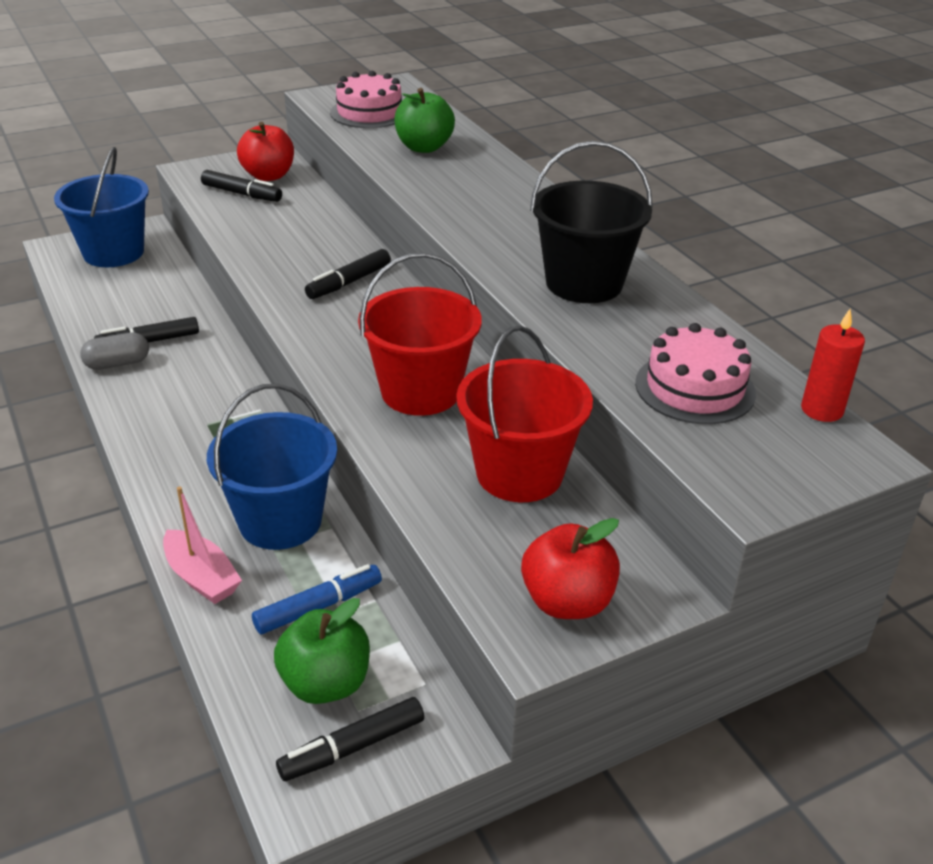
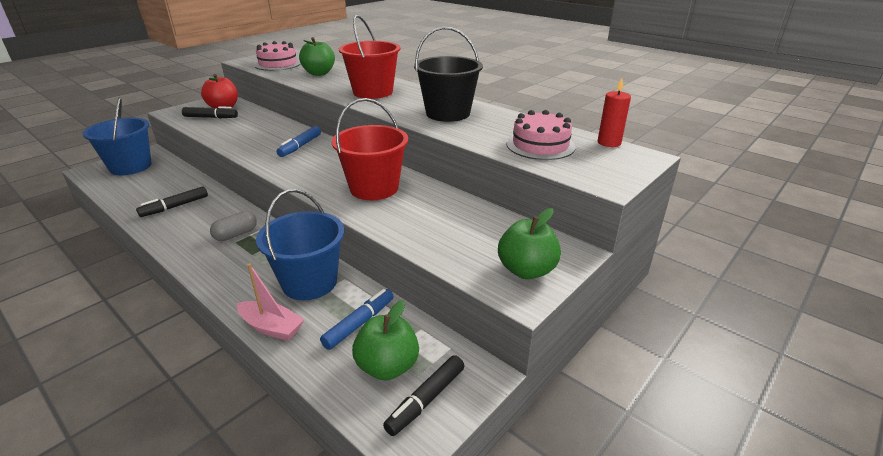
camera: 20 degrees left, 5 degrees down
(117, 363) = (157, 222): grey capsule -> grey capsule (236, 234)
(349, 282) = (300, 146): black marker -> blue marker
(519, 473) = (456, 214): red bucket -> red bucket (373, 92)
(567, 602) = (526, 270): red apple -> green apple

